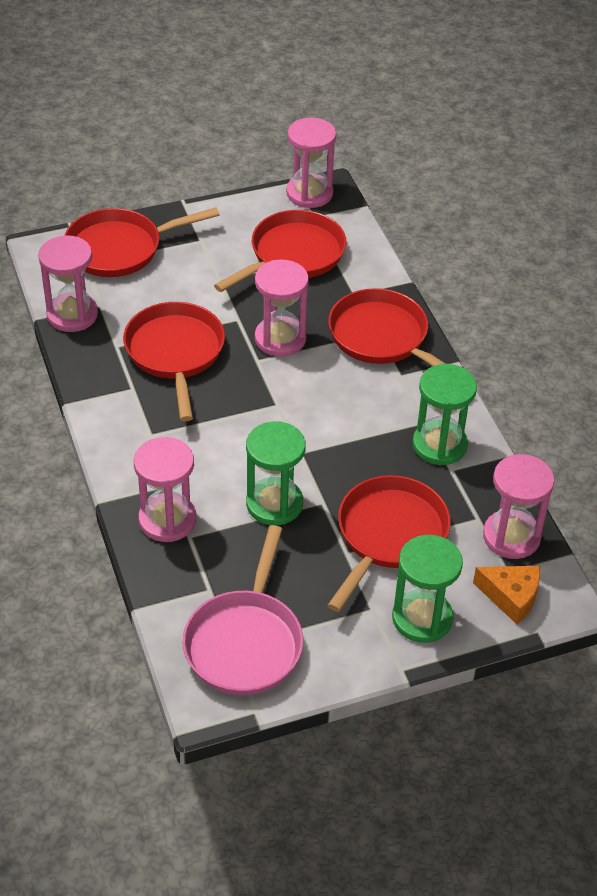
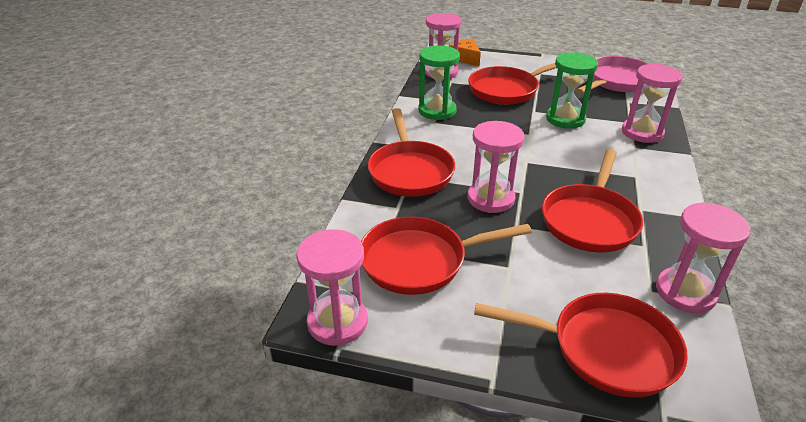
camera: 145 degrees left, 10 degrees down
(422, 618) = (517, 64): green hourglass -> none

